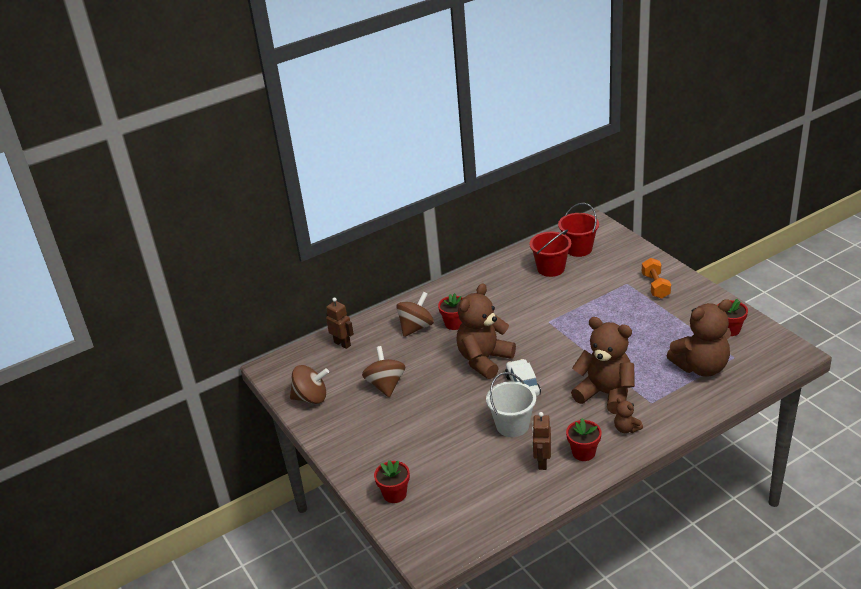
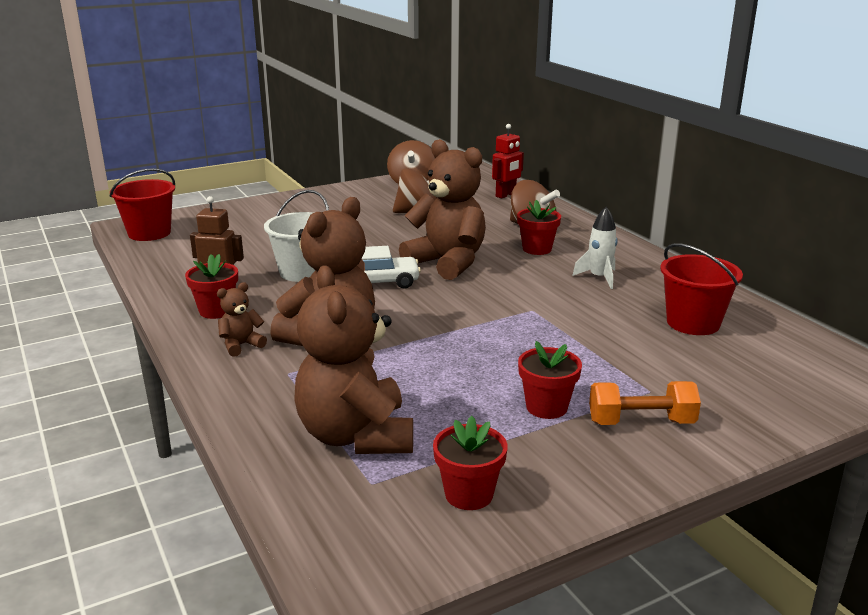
camera: 90 degrees right, 10 degrees down
(342, 344) = (506, 195): brown robot -> red robot
(395, 494) = (234, 214): red flower pot -> red flower pot (546, 407)
(497, 298) = (599, 278): none -> white rocket
(578, 249) = (769, 353): red bucket -> red bucket (149, 233)

